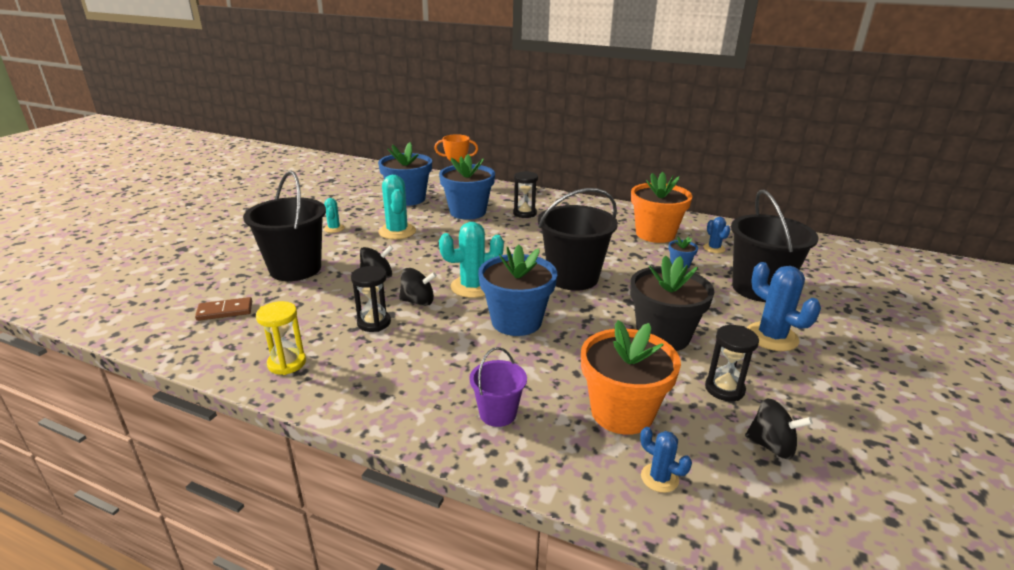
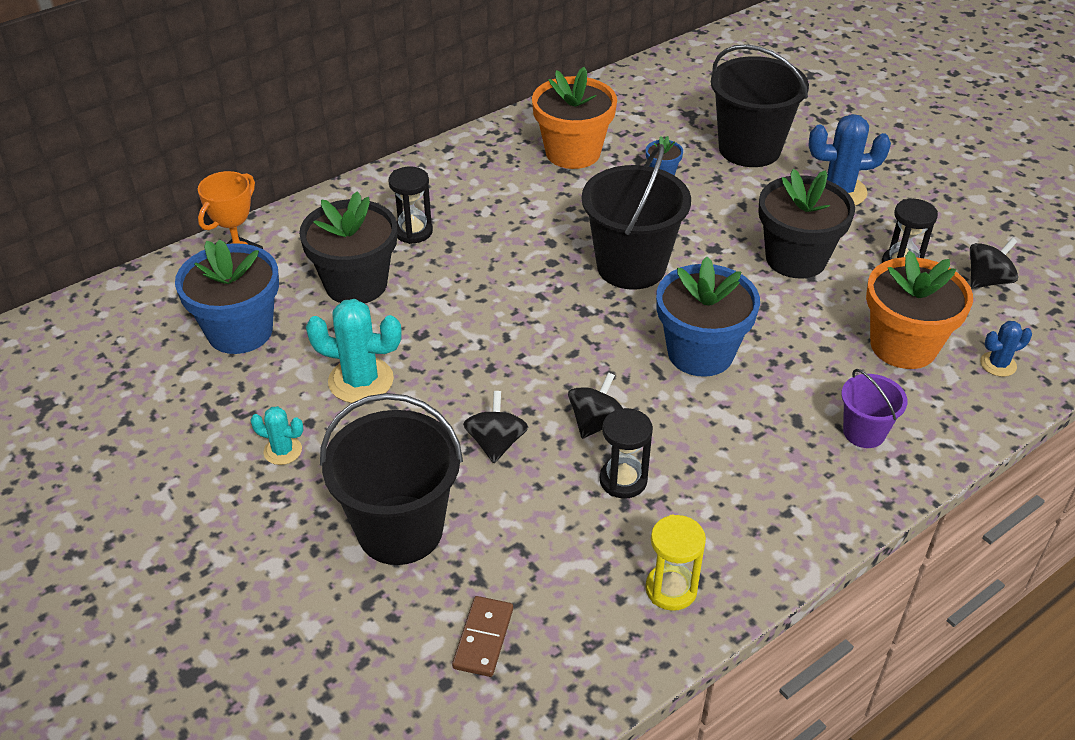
camera: 60 degrees left, 15 degrees up
(468, 212) = (356, 284): blue flower pot -> black flower pot
(472, 287) = (592, 360): turquoise cactus -> none
(714, 248) = (643, 130): blue cactus -> none

